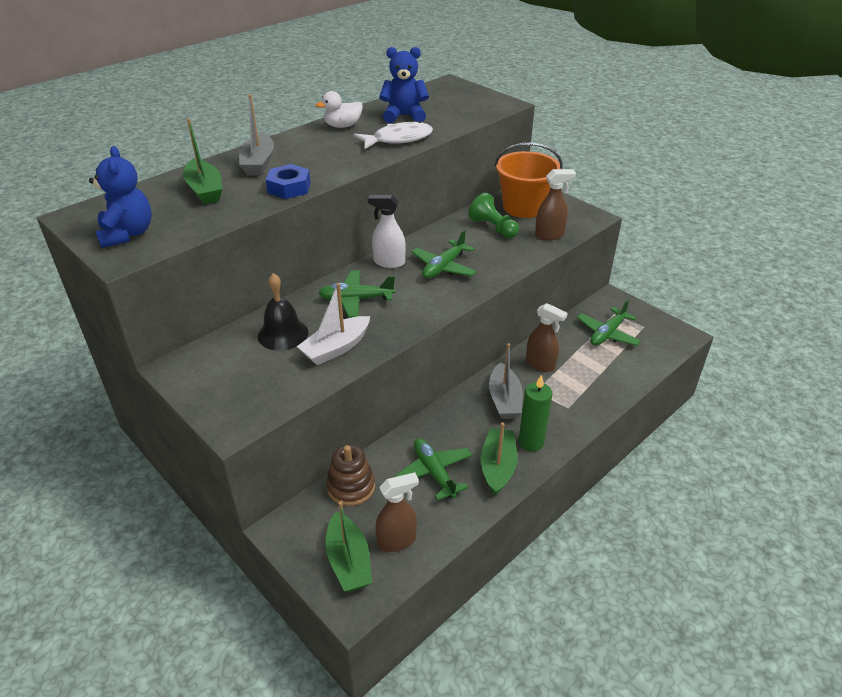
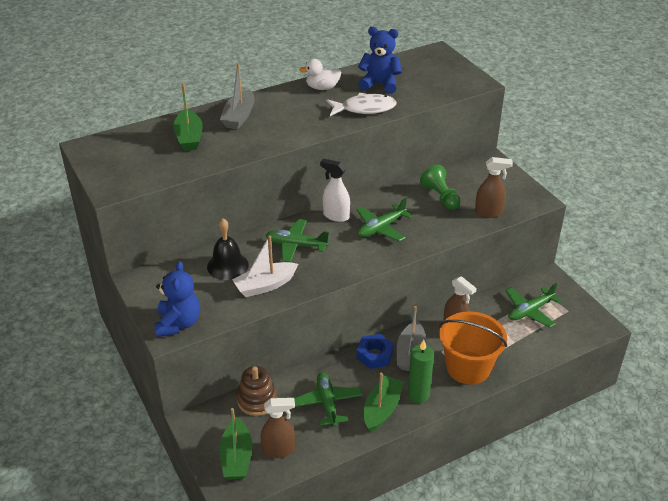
camera: 15 degrees right, 0 degrees up
(127, 234) = (120, 169): blue teddy bear -> blue teddy bear (178, 323)
(289, 187) = (255, 145): blue nut -> blue nut (374, 355)
(524, 207) = (478, 180): orange bucket -> orange bucket (468, 367)

